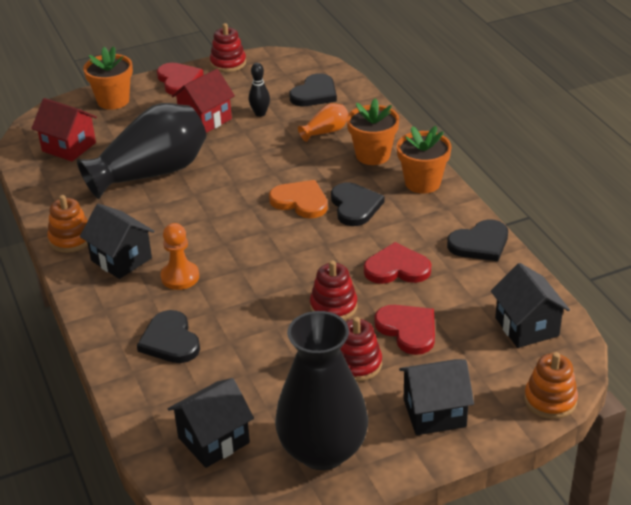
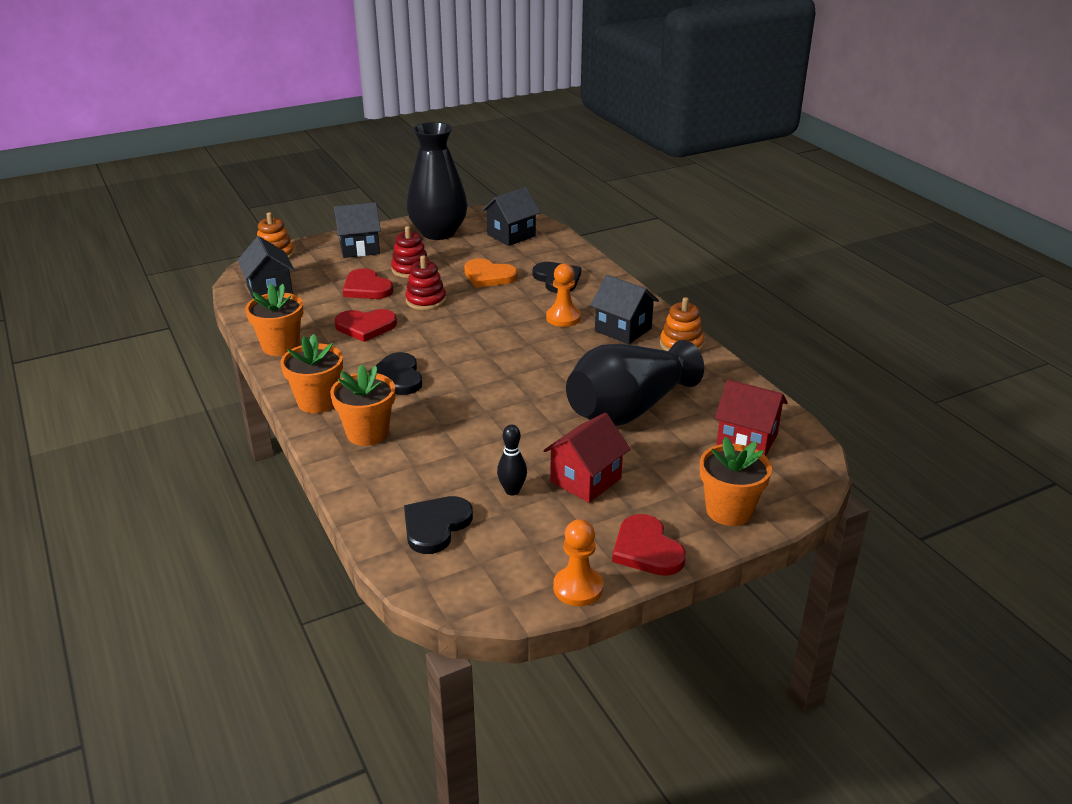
camera: 175 degrees right, 5 degrees down
(228, 63) = (578, 588): red stacking toy -> orange pawn
(300, 201) = (455, 381): orange heart -> orange heart (488, 276)
(325, 132) = (423, 464): orange vase -> none
(480, 243) = (280, 346): black heart -> orange flower pot

